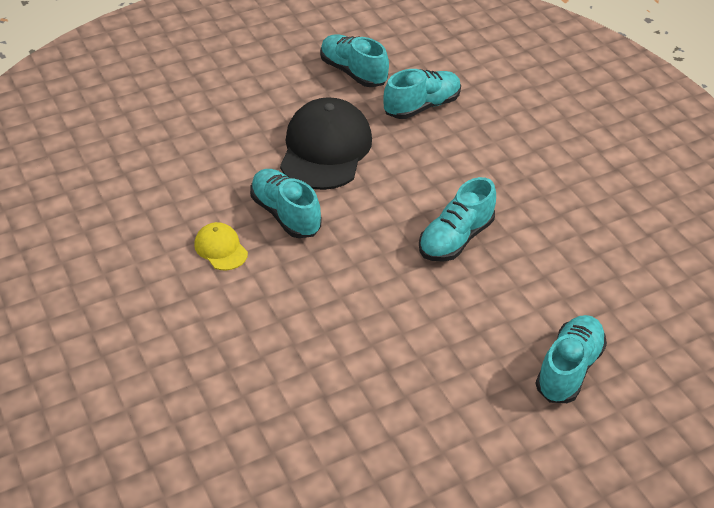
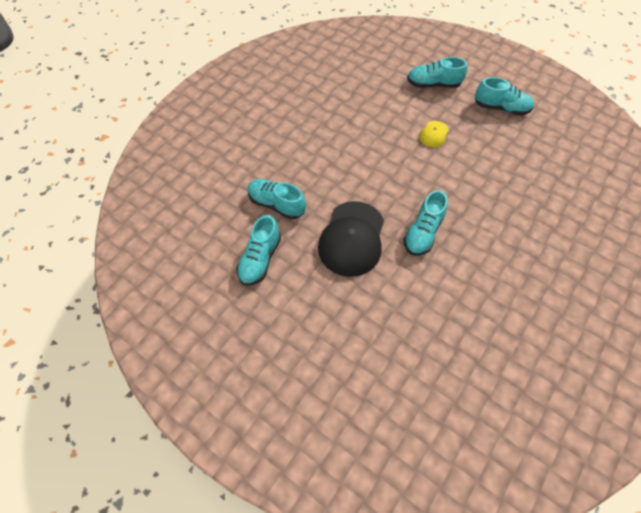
camera: 115 degrees left, 15 degrees up
(221, 248) = (473, 251): yellow cap -> yellow cap (434, 134)
(325, 149) = (352, 238): black cap -> black cap turned 60 degrees counterclockwise
(455, 239) = (383, 148): turquoise shoe -> turquoise shoe (501, 108)

